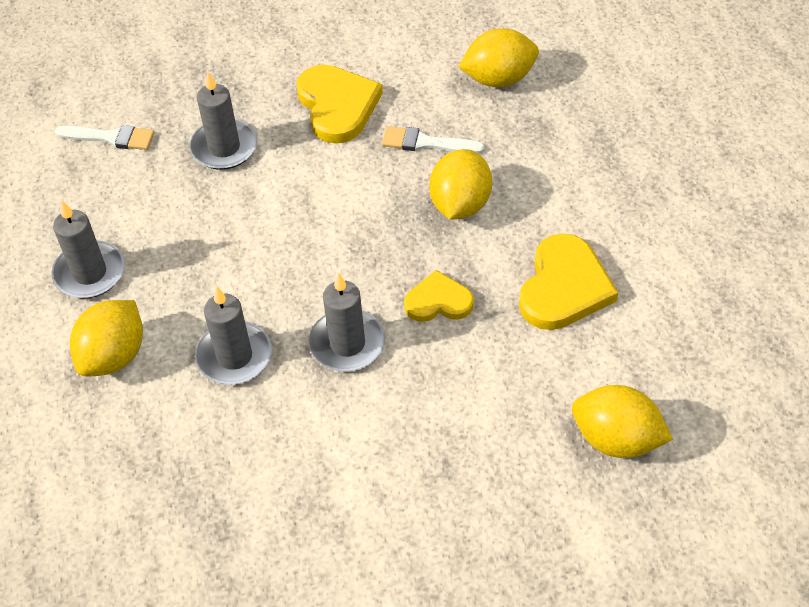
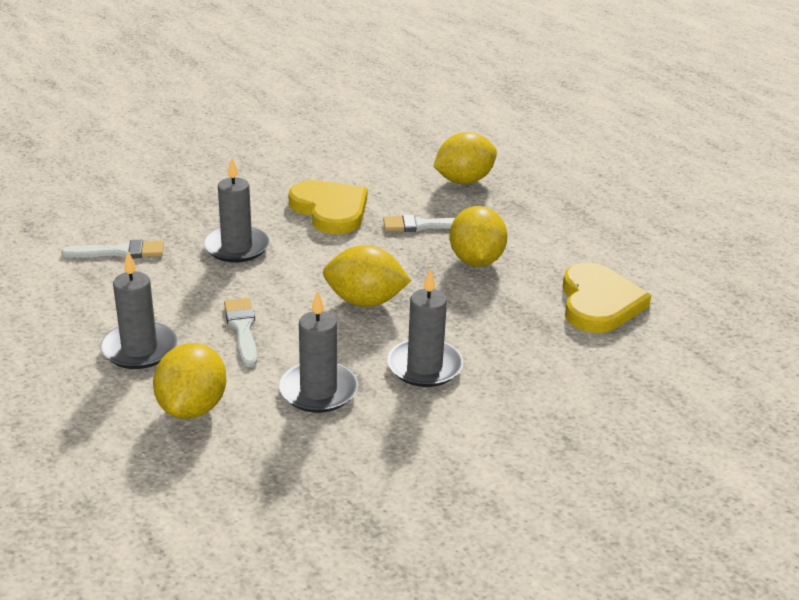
camera: 20 degrees left, 20 degrees down
(192, 263) = (242, 329): none -> white brush
(438, 301) = (493, 326): yellow heart -> none
(616, 439) = (708, 398): yellow lemon -> yellow lemon (365, 301)

